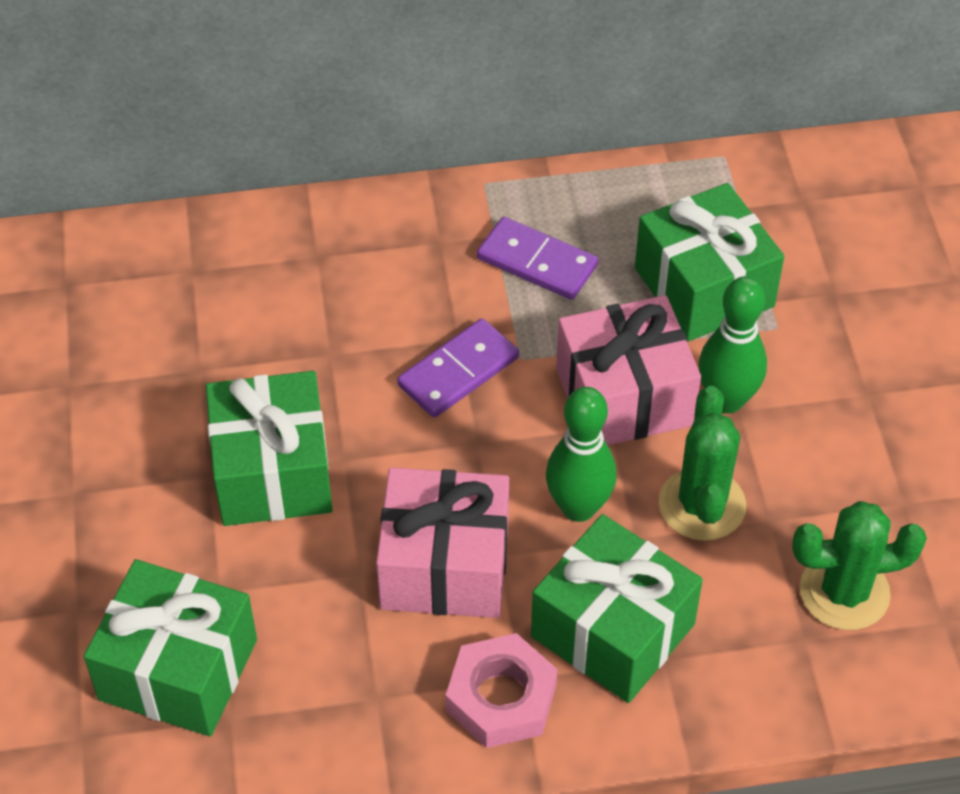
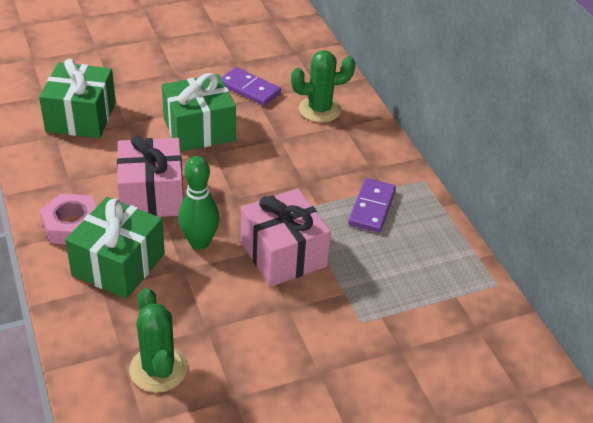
camera: 75 degrees right, 10 degrees down
(458, 371) = (282, 185): purple domino -> purple domino (249, 89)
(702, 505) = (212, 295): green cactus -> green cactus (319, 109)
(704, 287) = (380, 283): green gift -> none
(726, 400) = (294, 301): green bowling pin -> none

